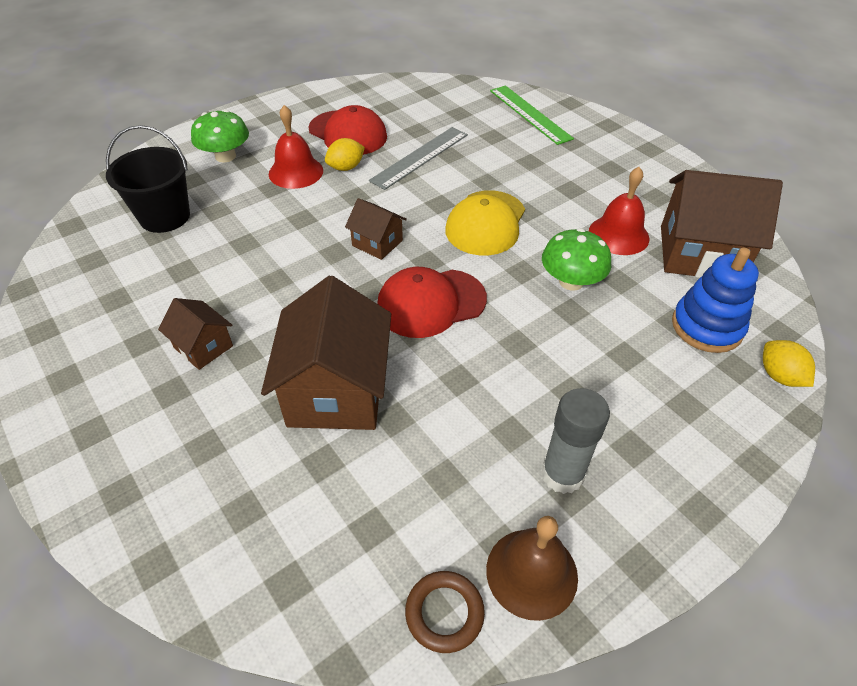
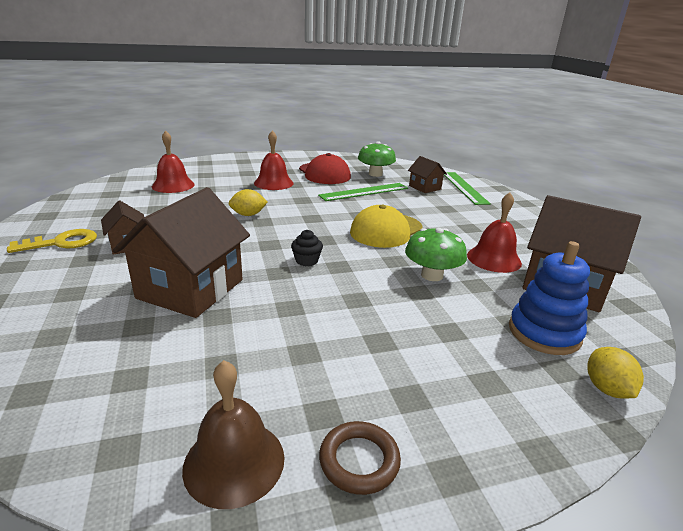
camera: 20 degrees right, 20 degrees down
(114, 372) = (61, 243): none -> yellow key
(165, 217) = (173, 185): black bucket -> red bell
(225, 156) = (237, 169): green mushroom -> green mushroom (375, 174)
(346, 167) = (308, 187): yellow lemon -> yellow lemon (248, 215)
(377, 243) = (296, 223): brown house -> brown house (425, 187)
(420, 157) = (364, 192): grey ruler -> green ruler
(431, 303) = (306, 261): red cap -> black cupcake
(444, 613) = (126, 463): brown ring -> brown ring (359, 461)
(562, 474) = (326, 395): grey glue stick -> none

